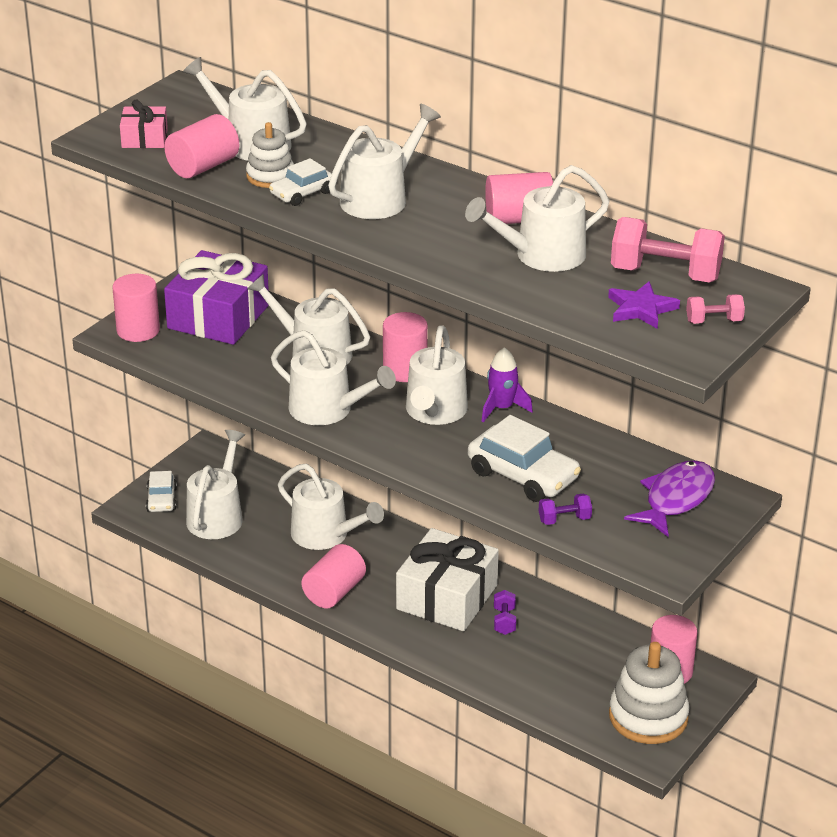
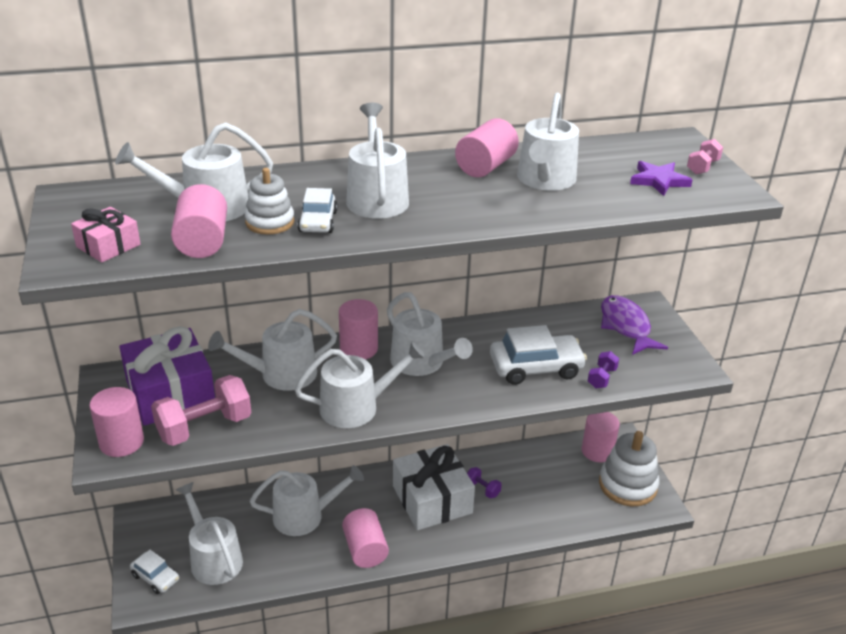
camera: 50 degrees left, 0 degrees up
(502, 408) = (454, 335): purple rocket -> none
(665, 274) = (625, 156): pink dumbbell -> pink dumbbell (204, 427)

